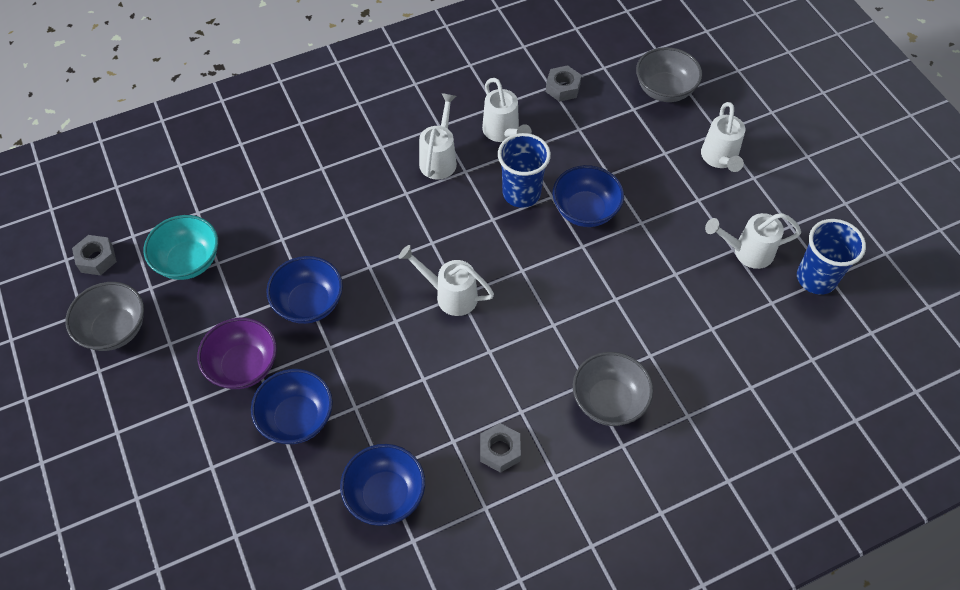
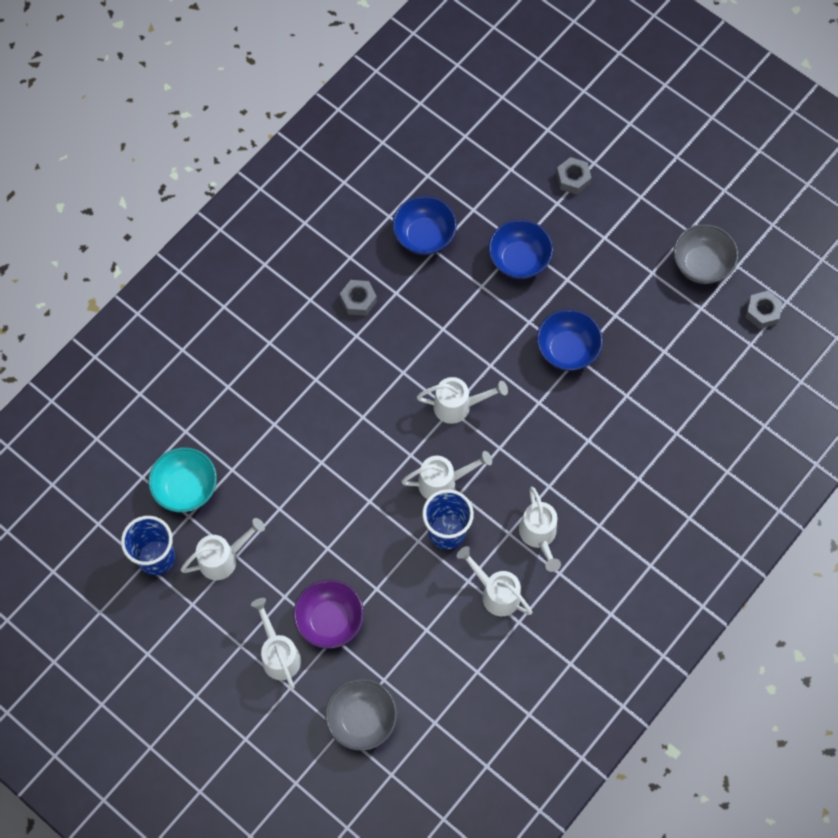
camera: 155 degrees right, 10 degrees up
(188, 261) = (688, 342): turquoise bowl -> turquoise bowl (186, 488)
(243, 366) = (584, 280): purple bowl -> purple bowl (330, 620)
(503, 234) = (443, 482): none -> white watering can
(562, 88) = (464, 675): grey nut -> grey nut (573, 179)
(585, 210) = (382, 538): blue bowl -> none
(609, 401) = (292, 372): grey bowl -> none

